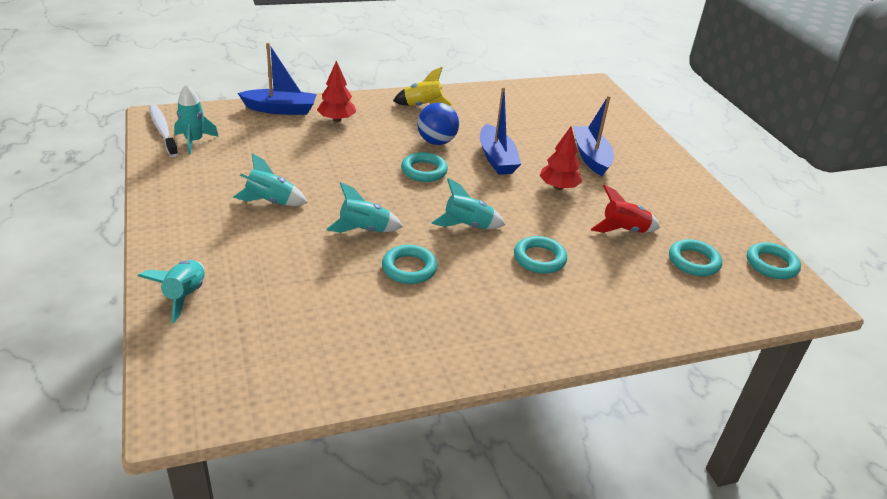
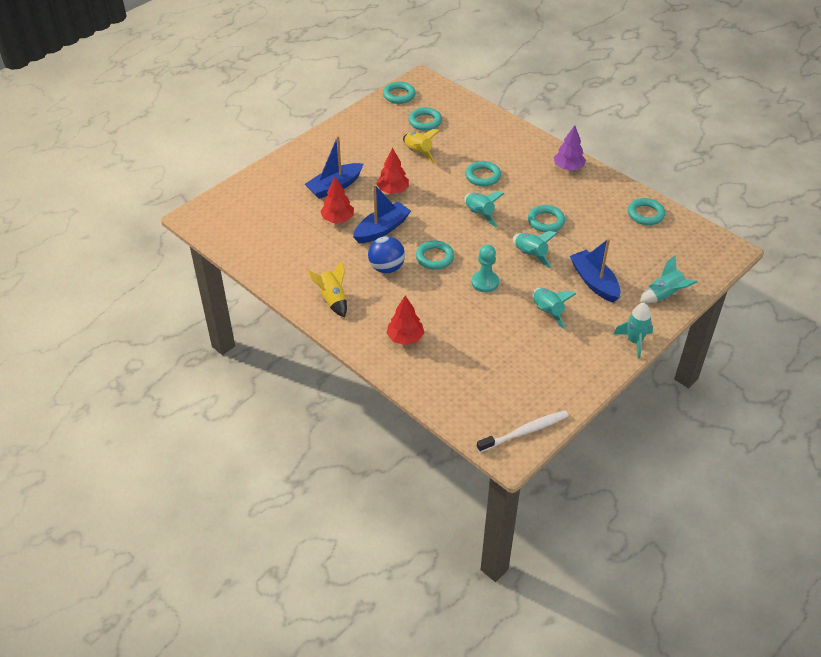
camera: 115 degrees left, 10 degrees up
(162, 130) = (525, 431): white toothbrush -> white toothbrush turned 150 degrees counterclockwise
(194, 141) = (520, 400): turquoise rocket -> turquoise rocket (634, 341)
(280, 109) = (421, 381): blue boat -> blue boat (594, 282)
(335, 369) = (645, 214): none -> turquoise ring
(356, 184) = (485, 282): none -> turquoise pawn
(504, 345) = (568, 167): none -> purple tree
(534, 142) = (337, 219): none -> red tree
(623, 230) = (418, 152): red rocket -> yellow rocket

